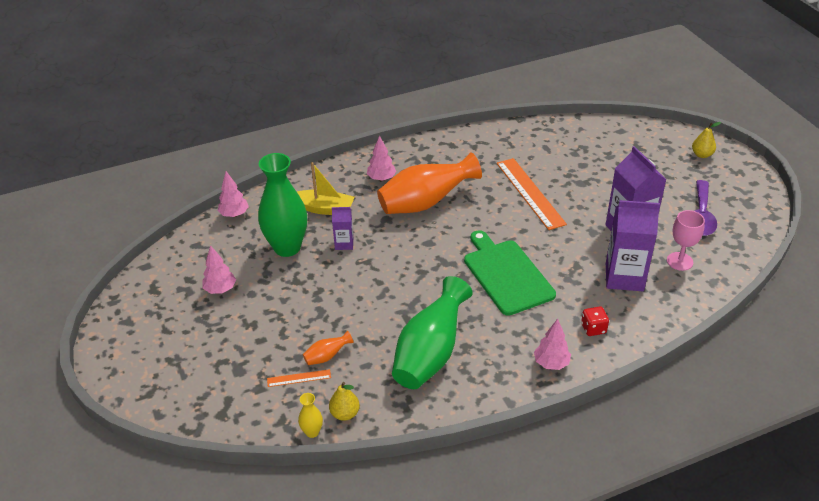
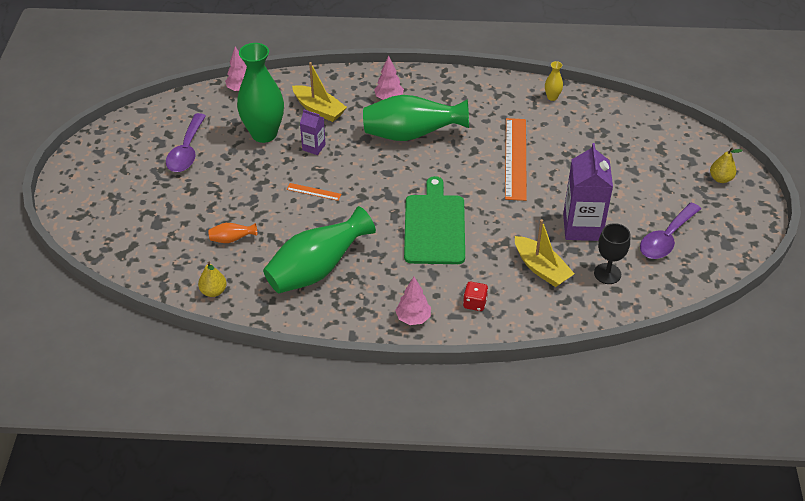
camera: 25 degrees right, 5 degrees up
(220, 289) = (186, 151): pink tree -> purple spoon
(299, 378) = (198, 248): orange ruler -> orange ruler (313, 192)
(312, 432) = (179, 295): yellow vase -> yellow vase (552, 97)
(425, 203) = (411, 135): orange vase -> green vase
(624, 277) = (541, 268): purple carton -> yellow boat
(679, 261) = (607, 273): pink goblet -> black goblet

